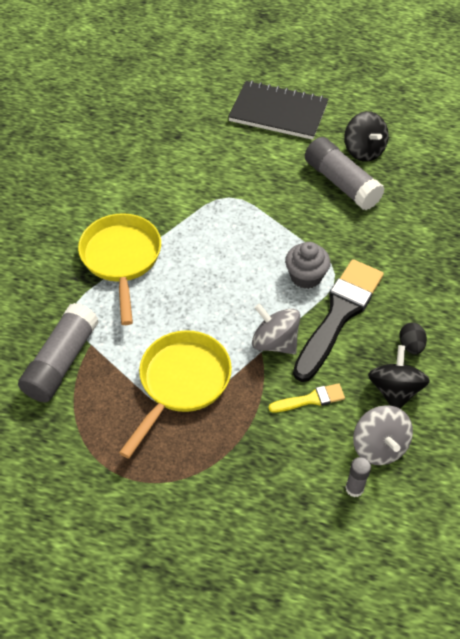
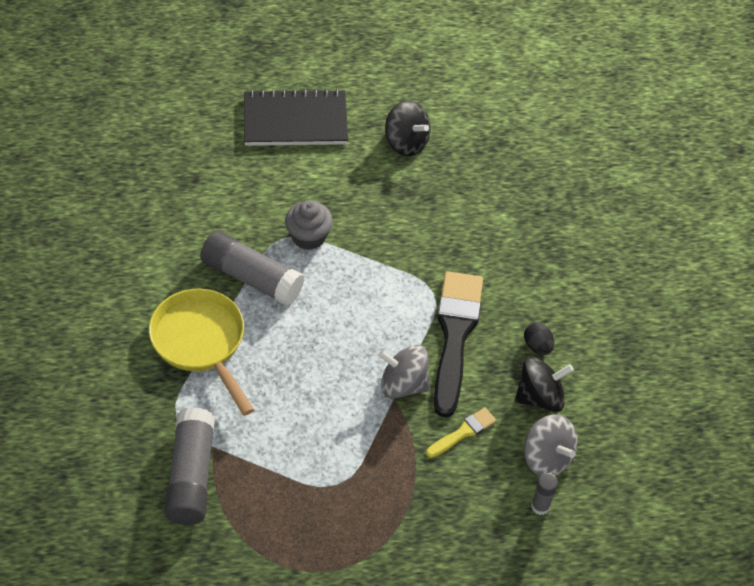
camera: 25 degrees left, 0 degrees up
(181, 383) = (328, 457): yellow pan -> none
(306, 276) = (404, 304): grey cupcake -> grey cupcake (308, 236)
(341, 183) = (398, 187): grey glue stick -> grey glue stick (251, 278)
(394, 390) = (539, 397): black spinning top -> black spinning top turned 90 degrees clockwise

